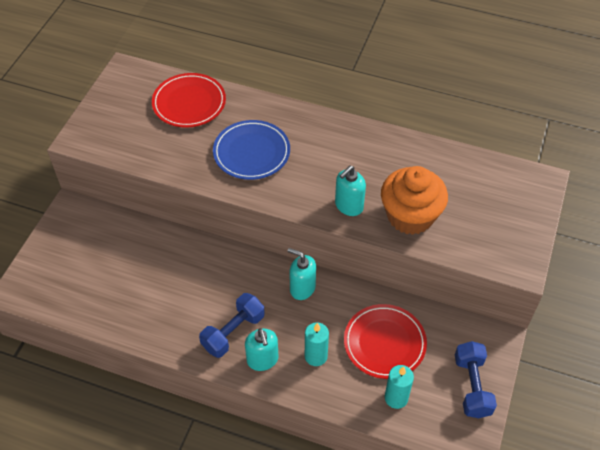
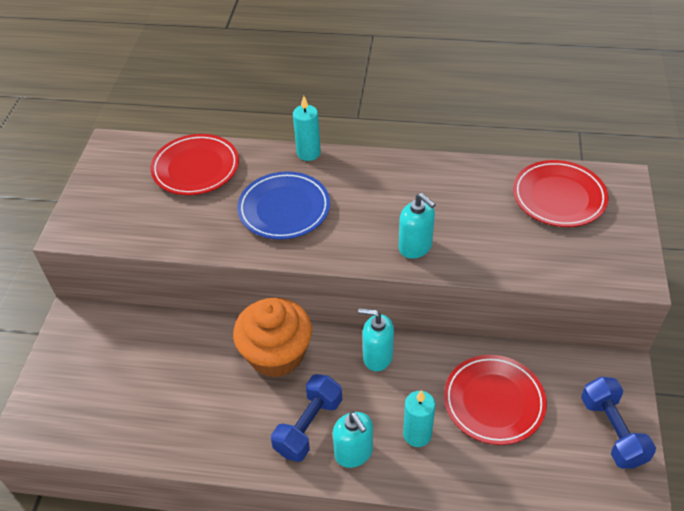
camera: 10 degrees left, 5 degrees down
(348, 206) = (415, 247): turquoise soap dispenser -> turquoise soap dispenser turned 75 degrees counterclockwise
(396, 398) = (528, 465): turquoise candle -> turquoise candle (308, 153)
(410, 216) = (490, 245): orange cupcake -> orange cupcake (276, 354)
(482, 185) = (559, 197): none -> red plate

